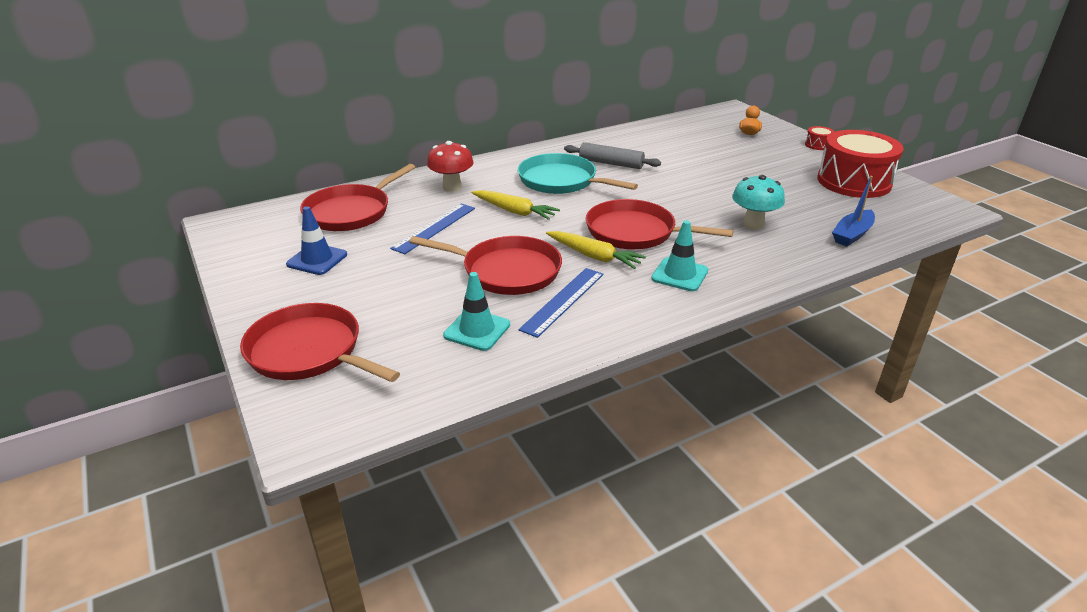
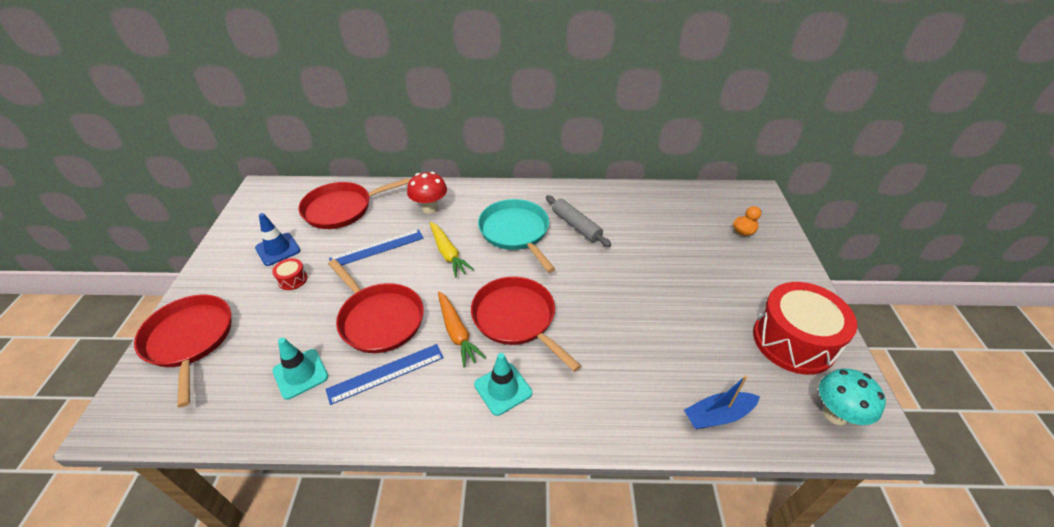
camera: 30 degrees right, 10 degrees up
(594, 256) = (457, 332): yellow carrot -> orange carrot
(753, 224) = (630, 355): turquoise mushroom -> turquoise mushroom (835, 414)
(818, 145) = (803, 273): red drum -> red drum (292, 279)

